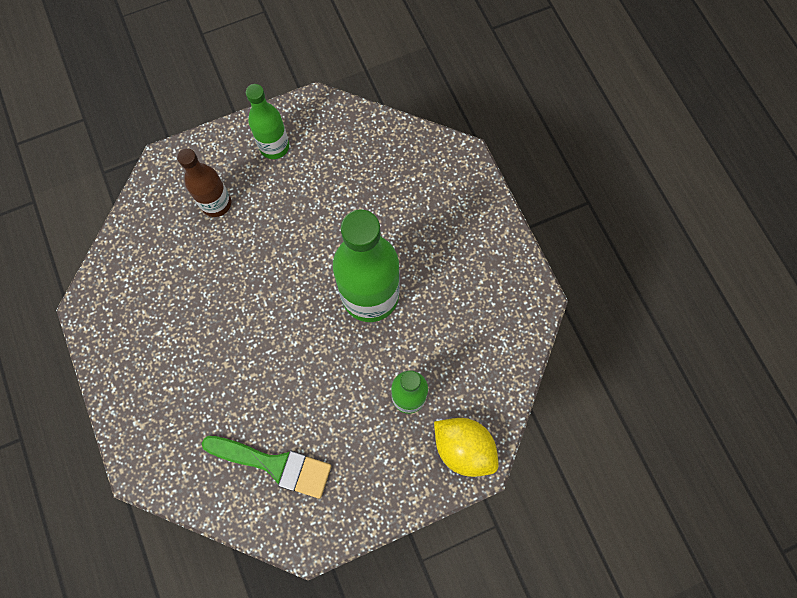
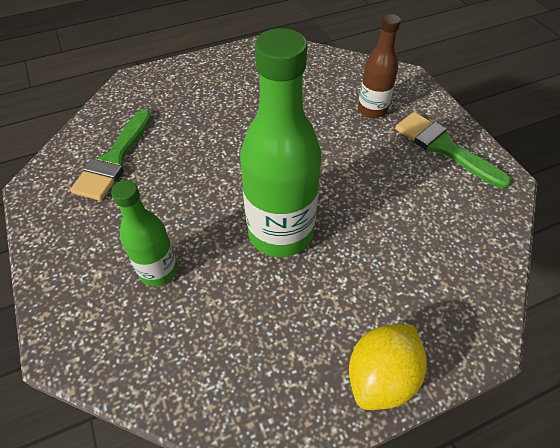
camera: 90 degrees right, 20 degrees down
(274, 146) = (444, 147): green bottle -> green brush
(463, 448) = (85, 329): yellow lemon -> yellow lemon (381, 376)

